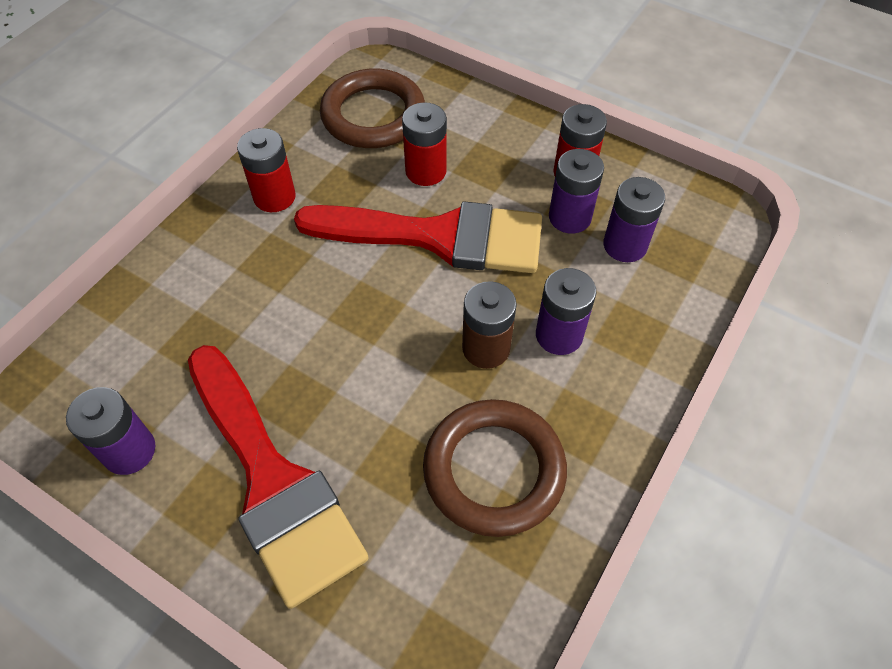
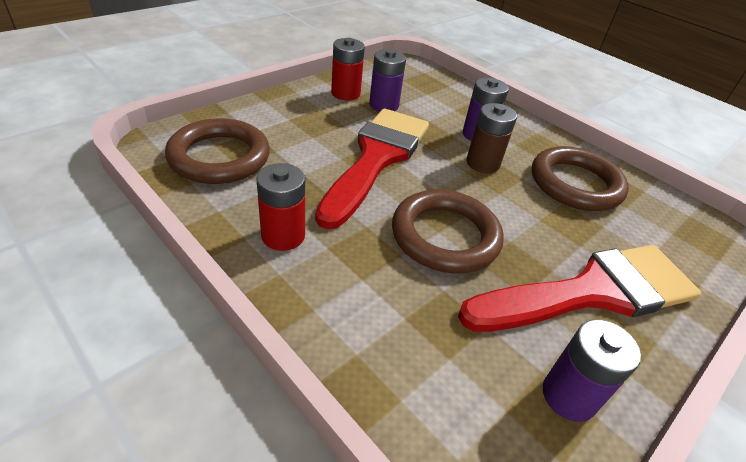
camera: 80 degrees left, 15 degrees down
(320, 325) = (445, 236): none -> brown ring
(426, 171) = (306, 147): red battery -> none
(625, 245) = (415, 95): purple battery -> none

